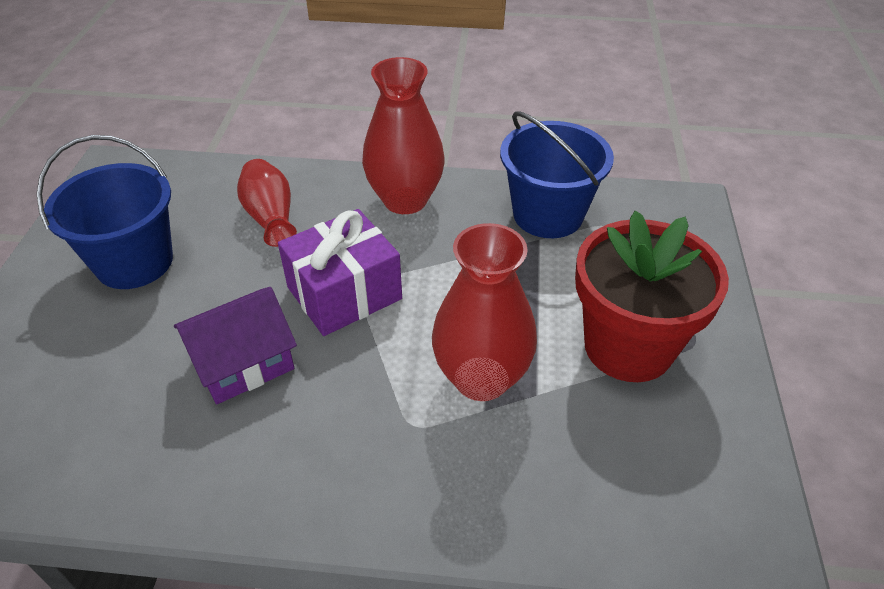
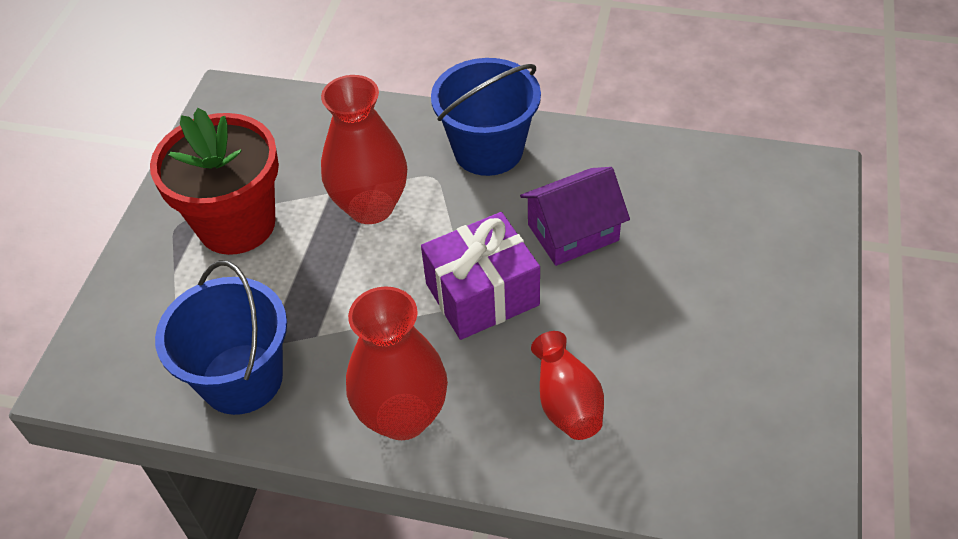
camera: 170 degrees left, 5 degrees up
(134, 262) = (709, 348): blue bucket -> blue bucket (488, 150)

